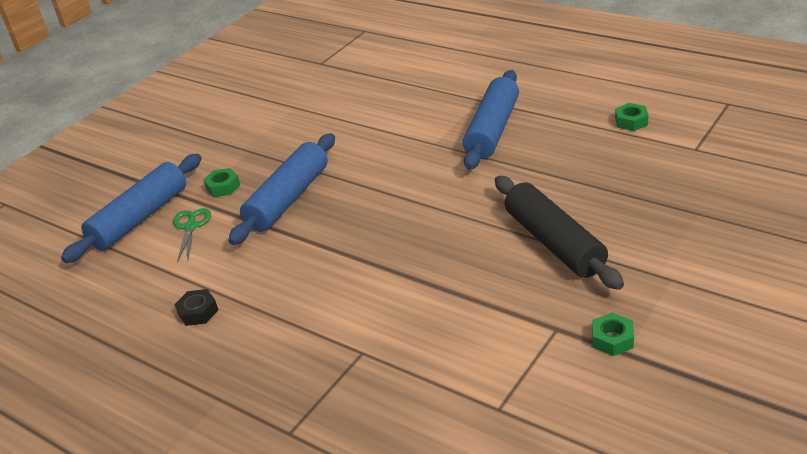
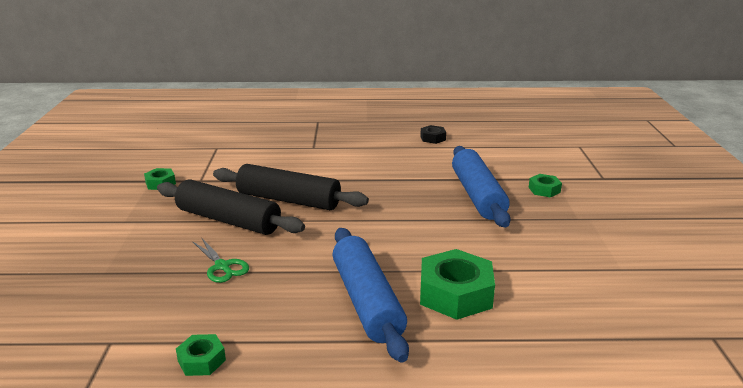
camera: 140 degrees right, 10 degrees down
(140, 218) = (562, 161): blue rolling pin -> none
(191, 227) = (517, 165): green scissors -> green scissors (222, 266)
(427, 119) = (455, 294): none -> green nut
(473, 253) = (288, 200): none -> black rolling pin

